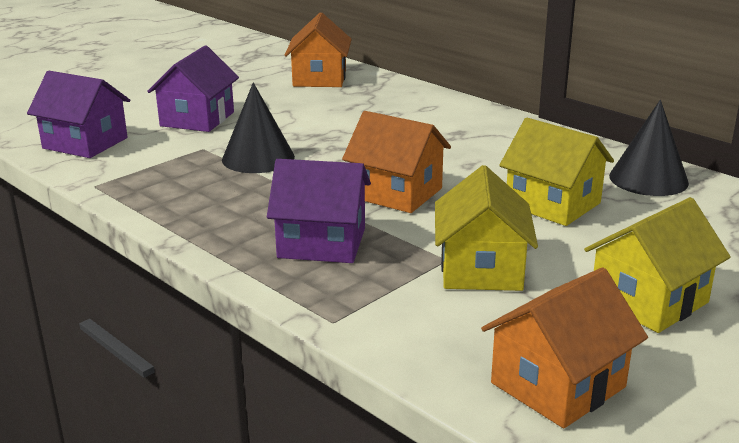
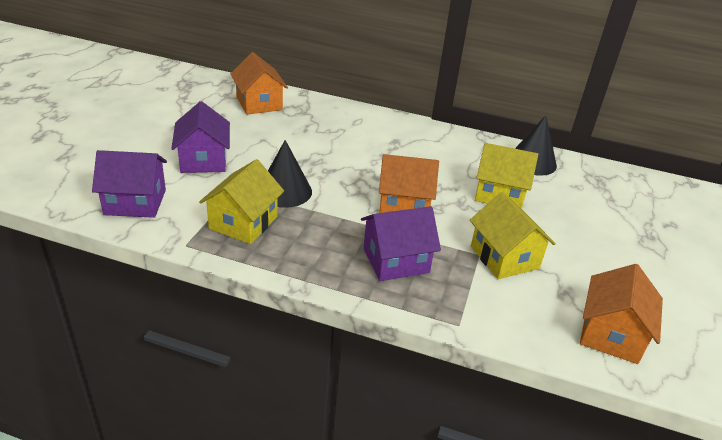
camera: 30 degrees left, 10 degrees up
(649, 300) = (604, 258): yellow house -> yellow house (243, 222)

